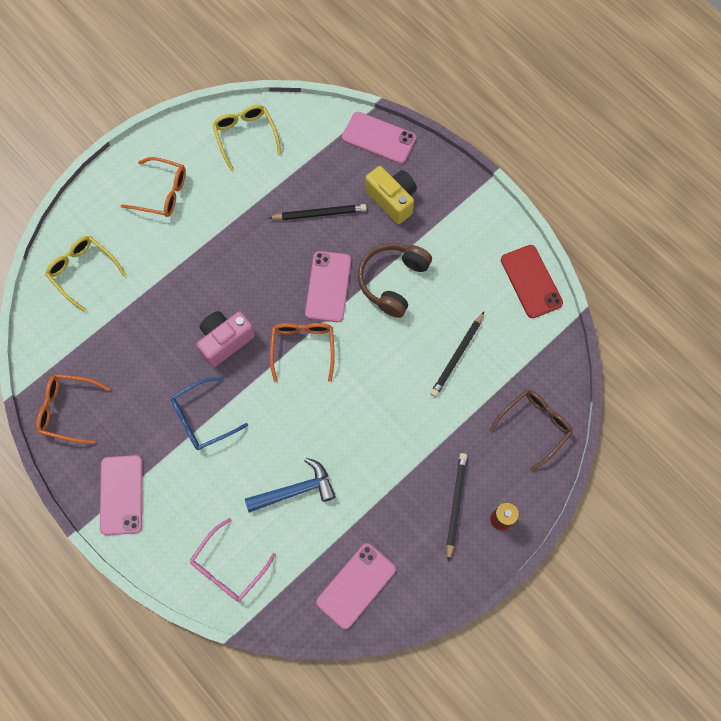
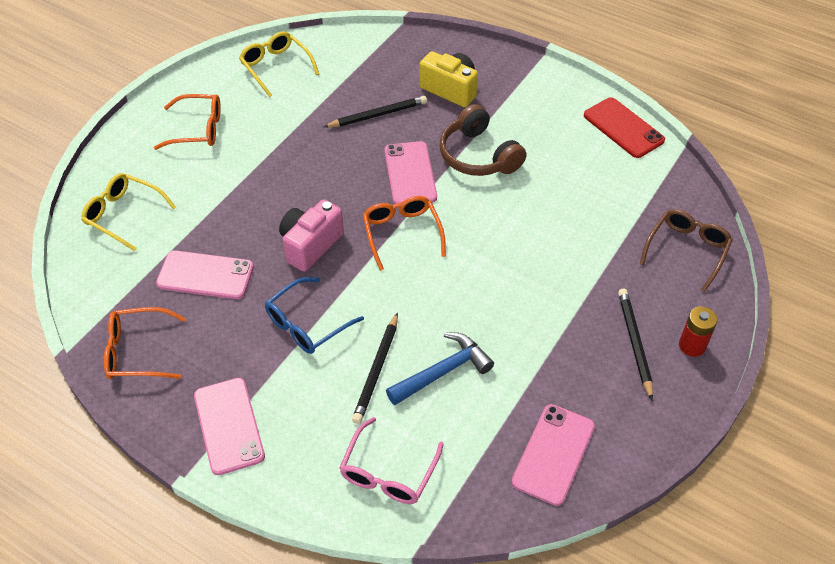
camera: 15 degrees left, 20 degrees down
(379, 138) = (417, 44): pink phone -> pink phone (205, 275)
(392, 281) = (478, 156): brown headphones -> brown headphones turned 45 degrees counterclockwise
(457, 356) = (575, 206): black pencil -> black pencil (376, 370)

